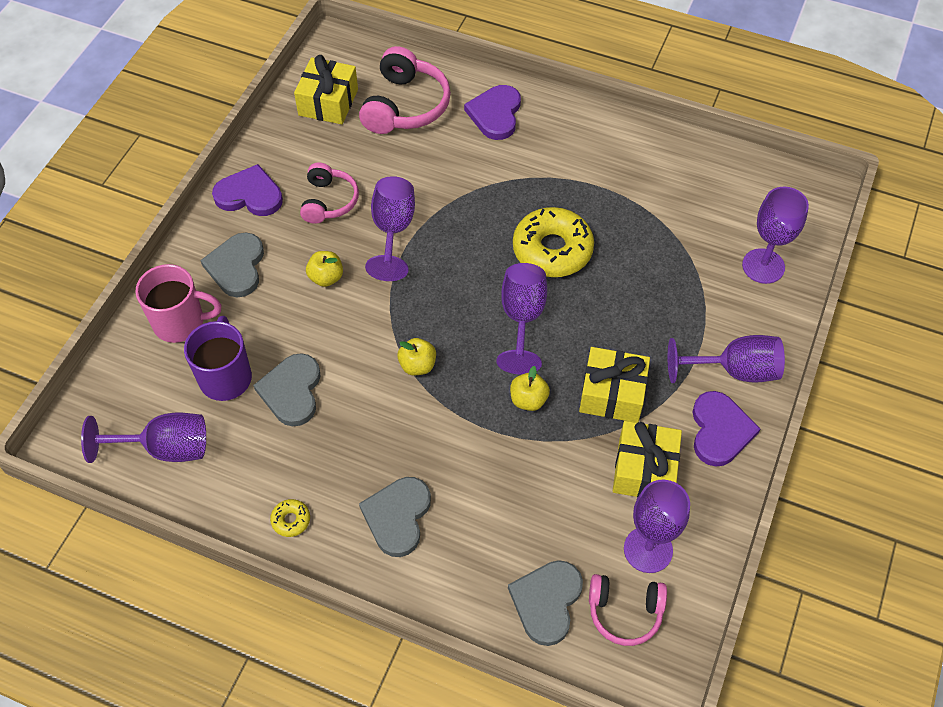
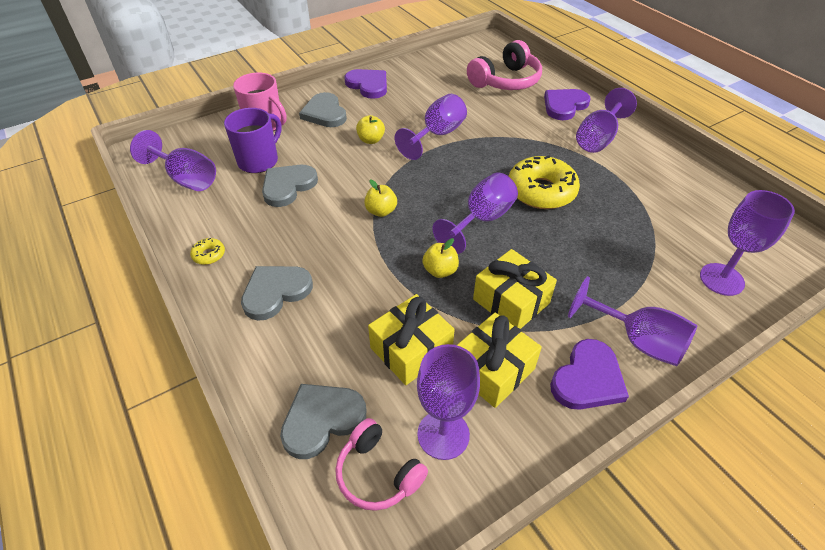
camera: 35 degrees right, 10 degrees down
(236, 267) = (324, 113): grey heart -> grey heart turned 60 degrees counterclockwise
(328, 102) = (458, 63): yellow gift -> yellow gift (411, 349)
(329, 201) = (411, 106): pink headphones -> none
(560, 147) = (598, 139): none -> purple goblet

